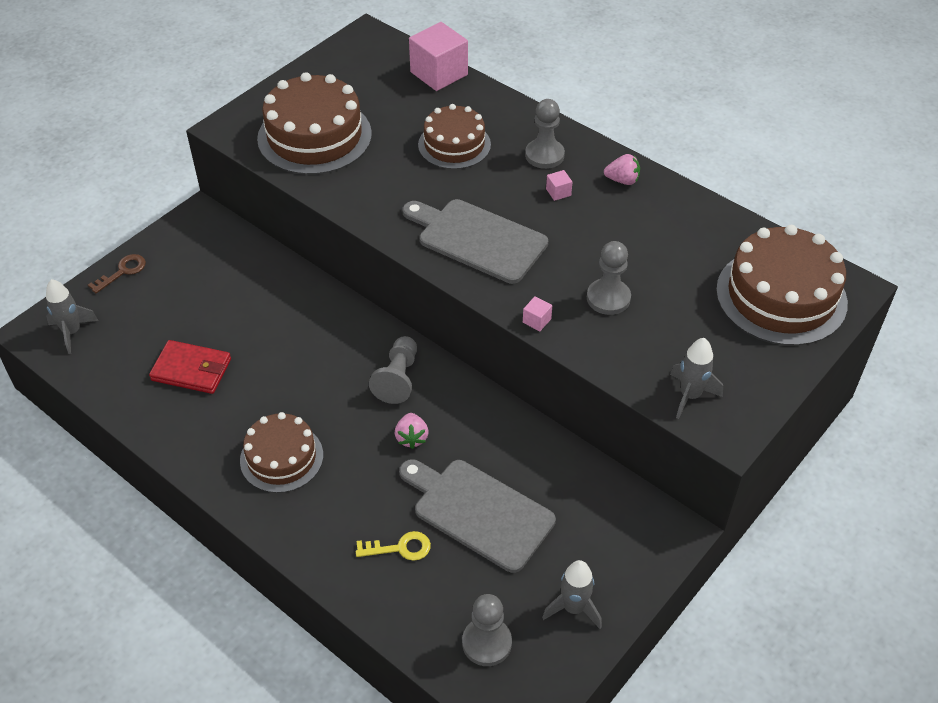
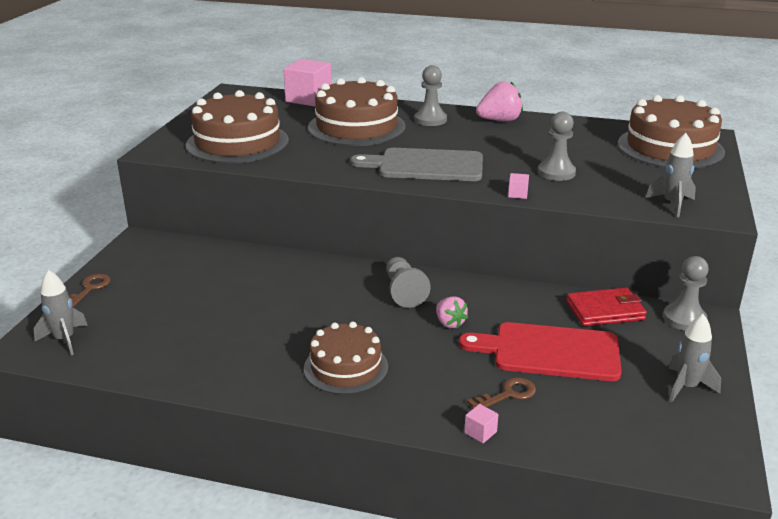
camera: 25 degrees left, 20 degrees down
(191, 370) = (209, 334): red wallet -> red wallet (605, 311)
(400, 548) = (508, 394): yellow key -> brown key
(454, 145) = (356, 127): brown cake -> brown cake, size x1.58
(478, 512) = (549, 352): grey cutting board -> red cutting board
(486, 643) = (643, 433): grey pawn -> grey pawn (684, 319)
(558, 192) = (460, 133): pink cube -> pink cube (480, 432)
(622, 180) = (499, 120): pink strawberry -> pink strawberry, size x1.61

